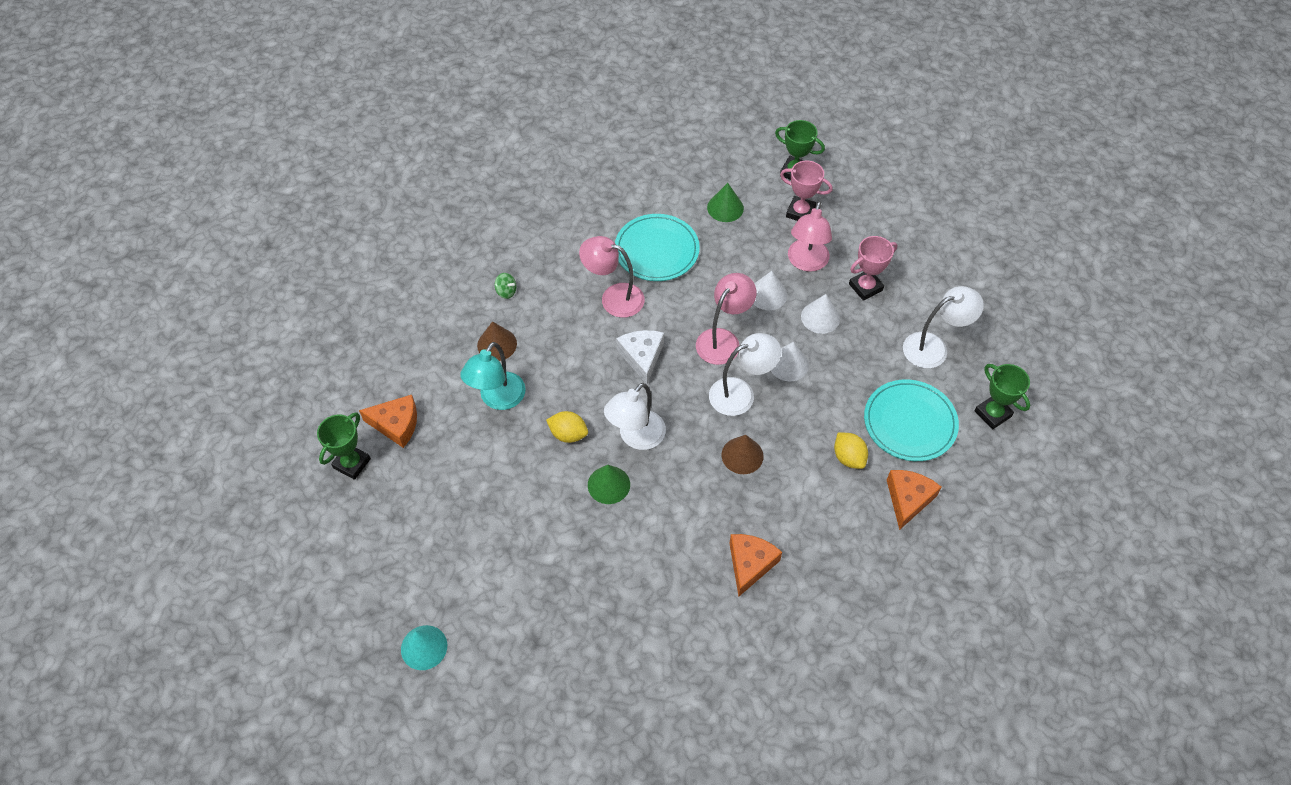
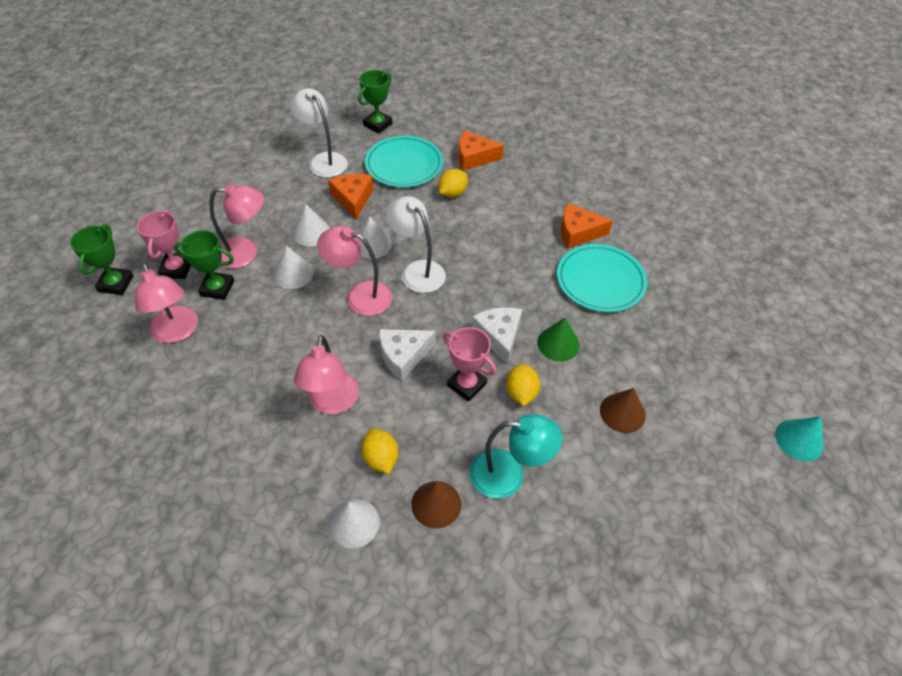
camera: 110 degrees left, 5 degrees down
(352, 463) = (665, 607): green trophy -> green trophy (217, 288)
(396, 424) = (590, 576): orange cheese -> orange cheese (353, 199)
(506, 291) = (354, 523): green spinning top -> white cone
(550, 318) = (381, 458): none -> yellow lemon
(636, 437) = (498, 336): white lamp -> white cheese
(656, 250) = (253, 380): turquoise plate -> turquoise plate (600, 280)
(725, 208) = (177, 332): green cone -> pink lamp
(742, 455) = (481, 257): brown cone -> brown cone (622, 412)
(865, 287) = (267, 208): pink trophy -> pink trophy (466, 384)

